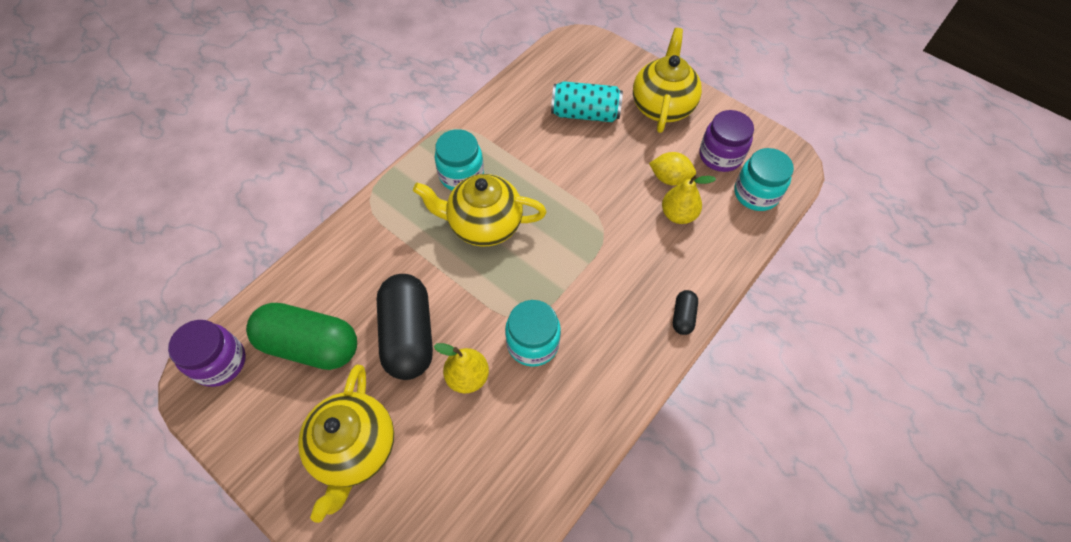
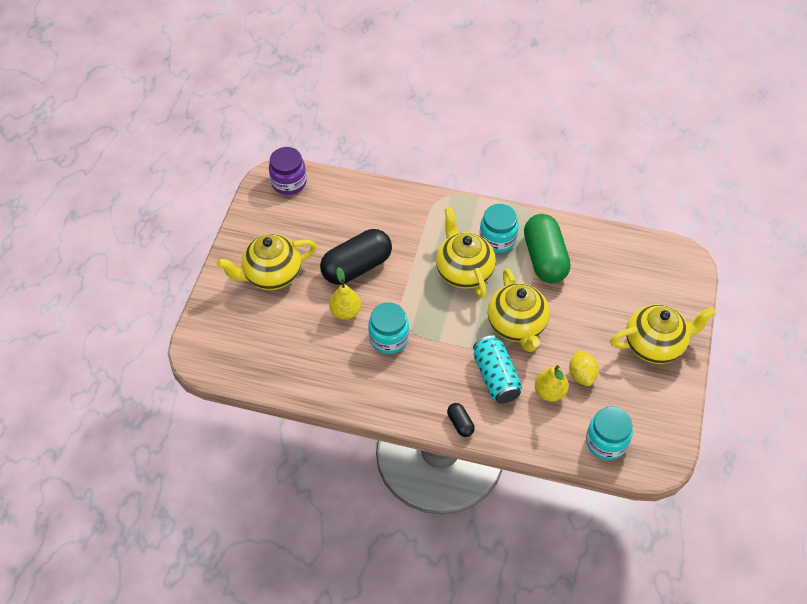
camera: 65 degrees right, 5 degrees down
(310, 345) = (322, 220): green capsule -> green capsule (544, 258)
(582, 207) = (517, 326): none -> yellow teapot
(585, 113) = (609, 294): turquoise can -> turquoise can (495, 377)
(683, 316) = (460, 423): black capsule -> black capsule turned 75 degrees clockwise
(720, 156) = (629, 404): purple jar -> none

